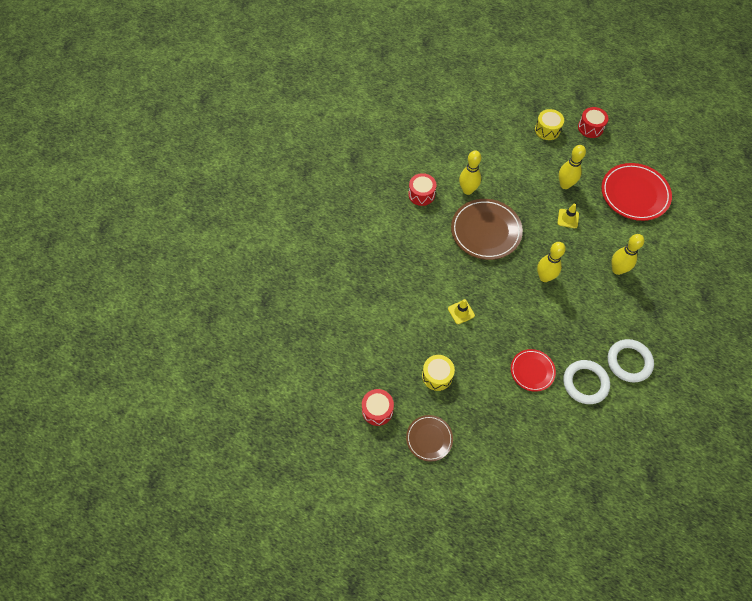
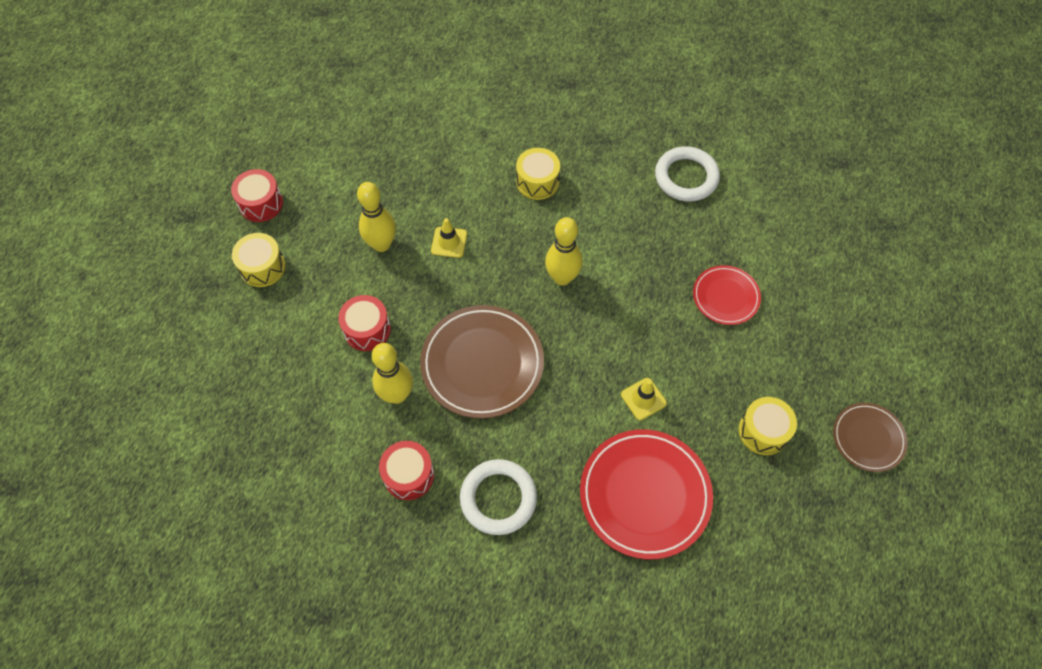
camera: 95 degrees left, 0 degrees up
(377, 410) = (843, 521): red drum -> red drum (367, 329)
(585, 383) = (730, 230): white ring -> white ring (498, 498)
(617, 269) = (537, 182): yellow bowling pin -> yellow drum
(634, 194) = (397, 152): red plate -> red plate (645, 495)

